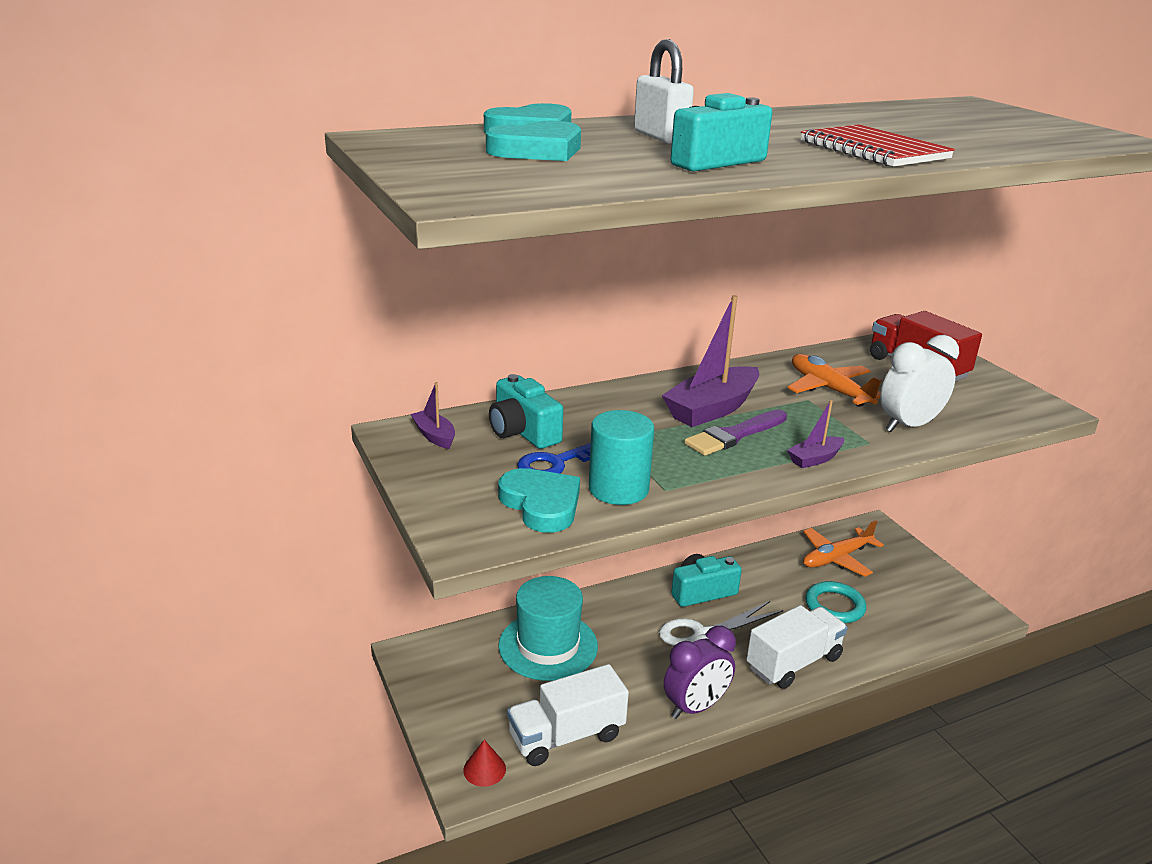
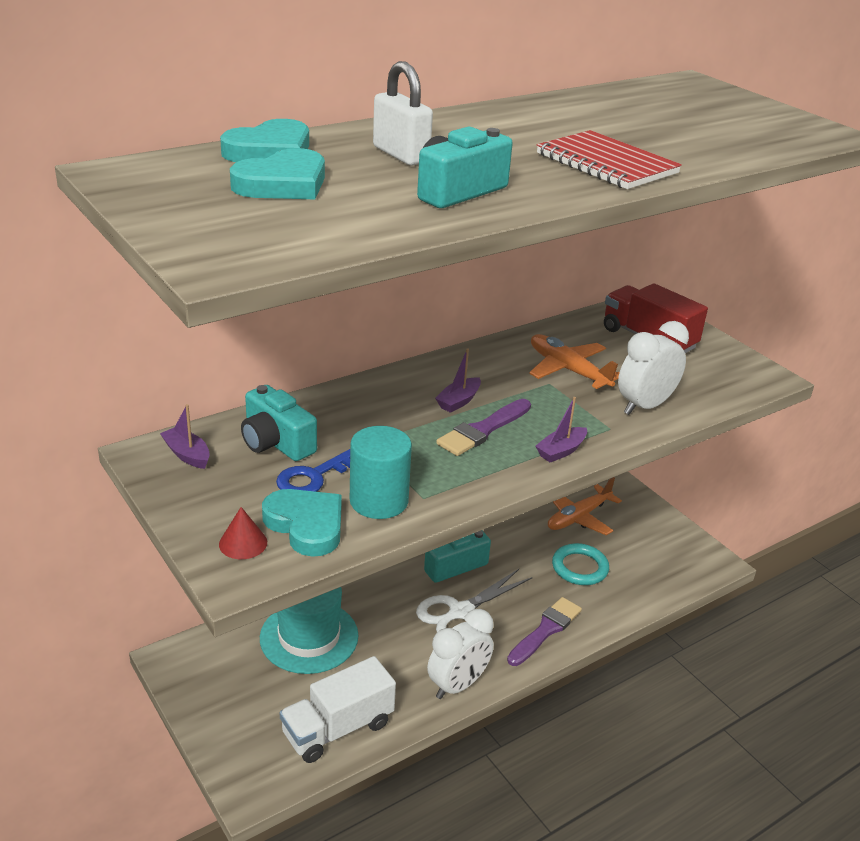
camera: 10 degrees left, 5 degrees up
(484, 769) = (262, 771): red cone -> red cone (243, 543)
(695, 707) = (458, 685): purple clock -> white clock
(712, 409) = (458, 401): purple boat -> purple boat, size x0.50
(793, 663) = (545, 630): white truck -> purple brush

